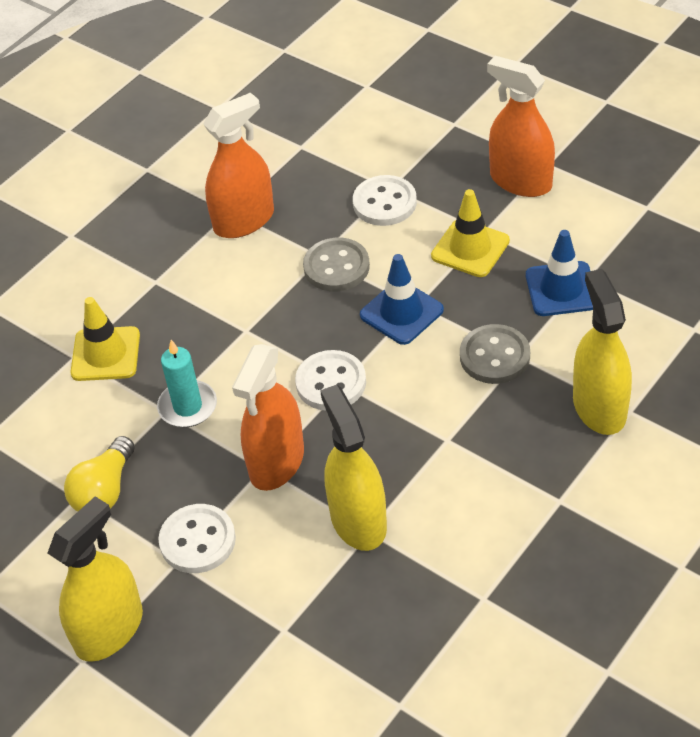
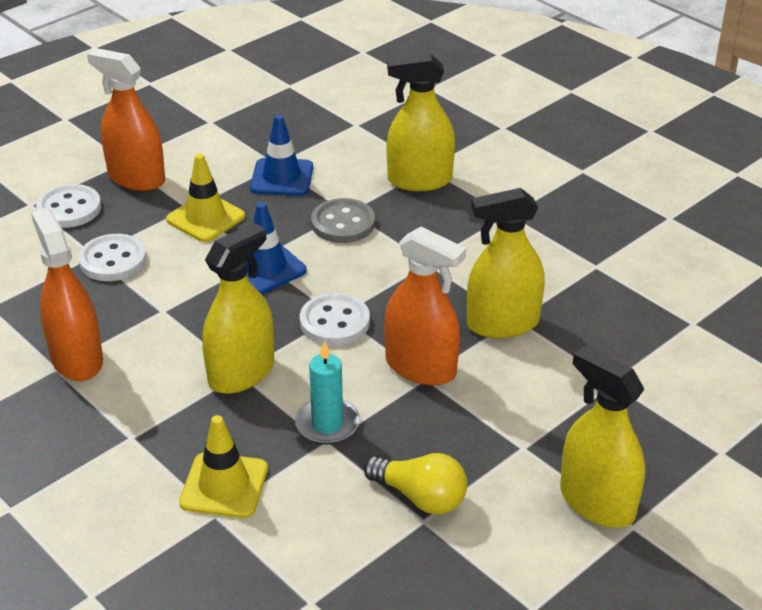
camera: 85 degrees left, 10 degrees down
(197, 540) = (501, 430): white button -> white button (69, 208)
(245, 331) = (241, 373): none -> yellow spray bottle
(336, 267) = (183, 301): grey button -> none
(520, 181) = (136, 178): orange spray bottle -> orange spray bottle turned 75 degrees clockwise

